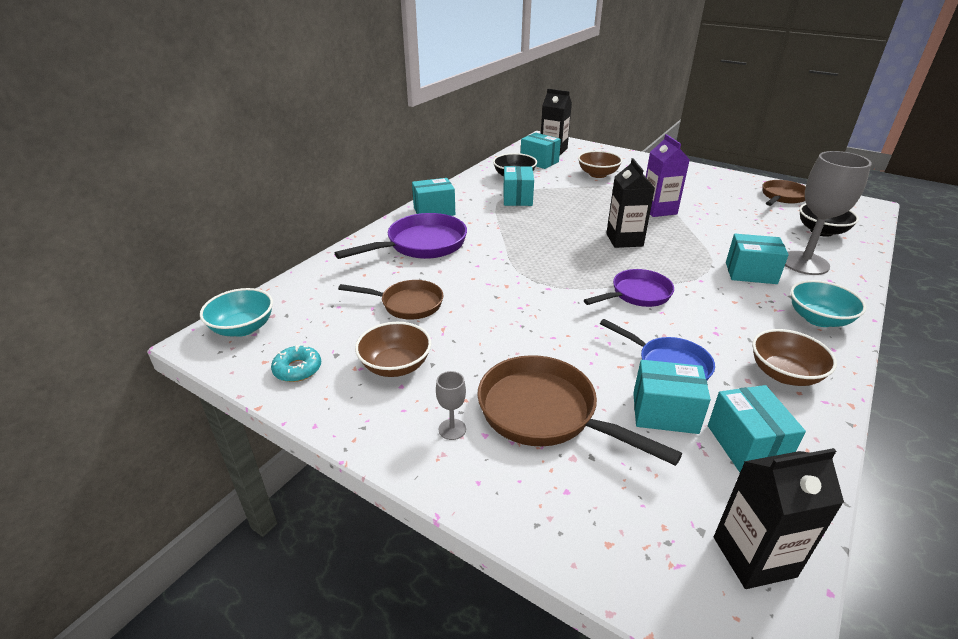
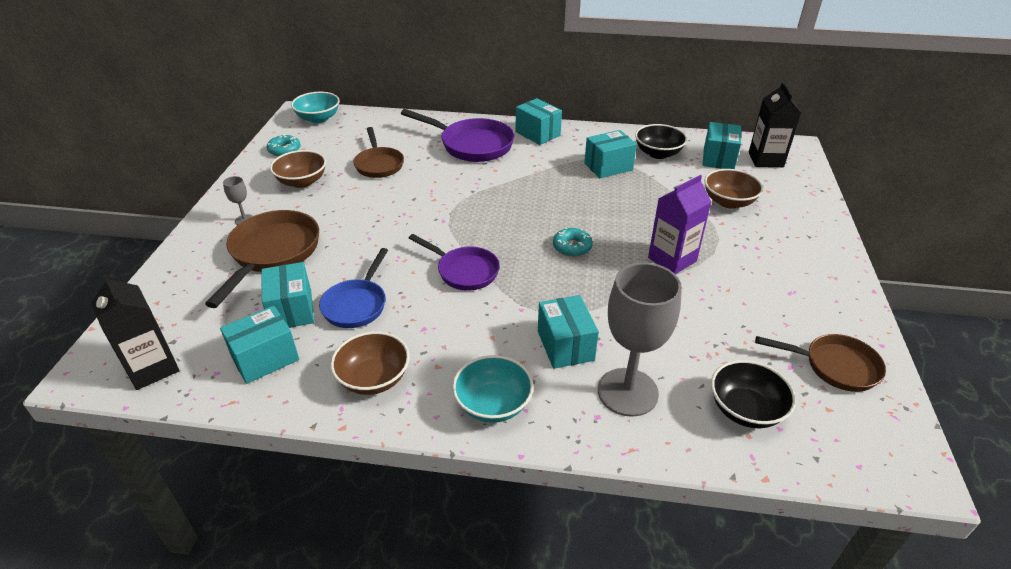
camera: 65 degrees right, 5 degrees up
(624, 240) = (572, 247): black carton -> turquoise donut

